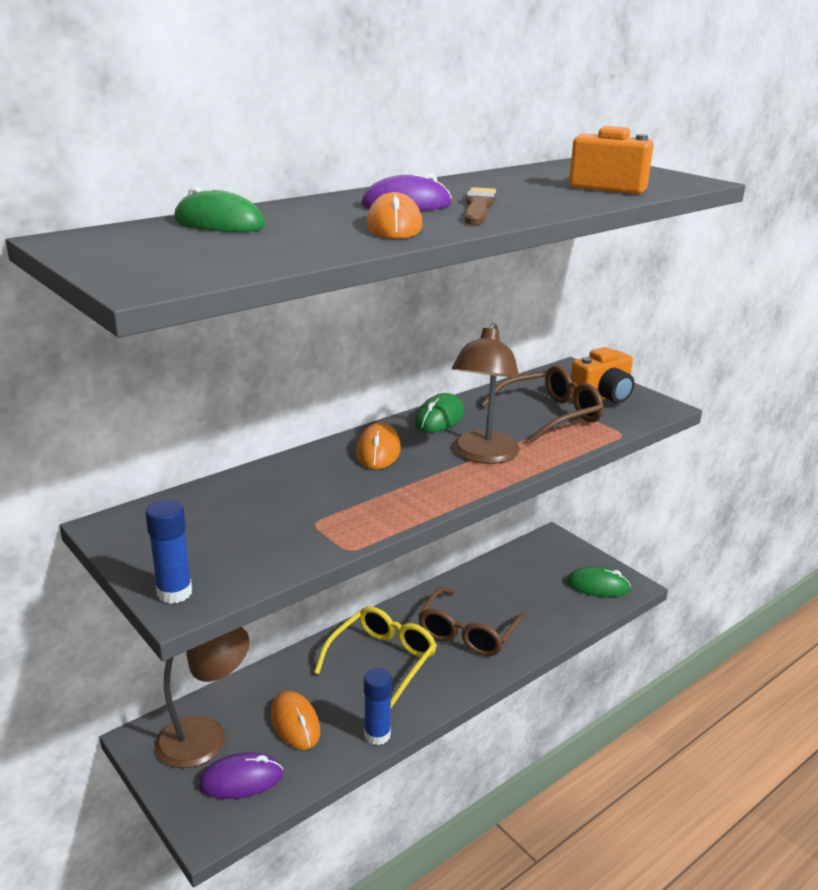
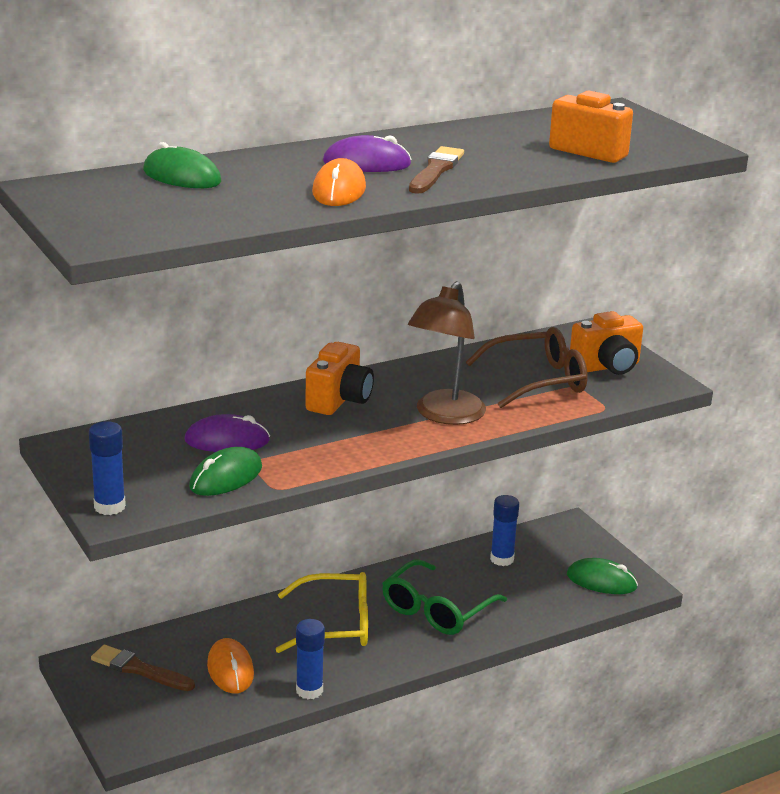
camera: 10 degrees right, 0 degrees up
(205, 736) = (140, 669): brown lamp -> brown brush
(241, 780) = (166, 710): purple mouse -> purple mouse (227, 441)
(378, 451) = (339, 400): orange mouse -> orange camera
(382, 660) = (335, 625): yellow glasses -> yellow glasses turned 45 degrees clockwise
(439, 418) = (417, 373): green mouse -> green mouse (226, 477)
(468, 632) = (436, 610): brown glasses -> green glasses
(507, 576) = (502, 559): none -> blue glue stick

